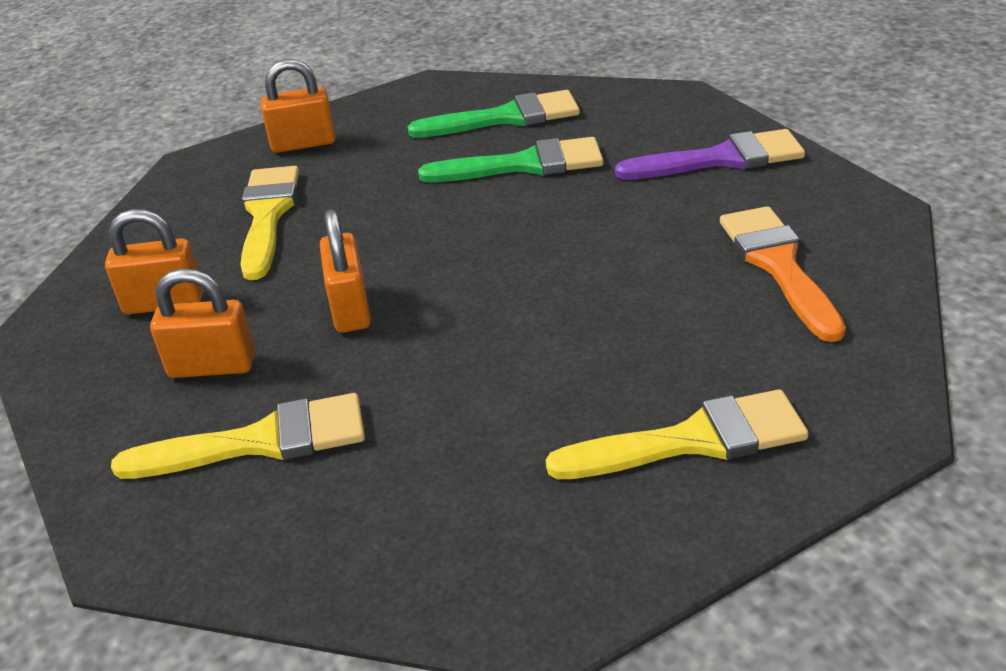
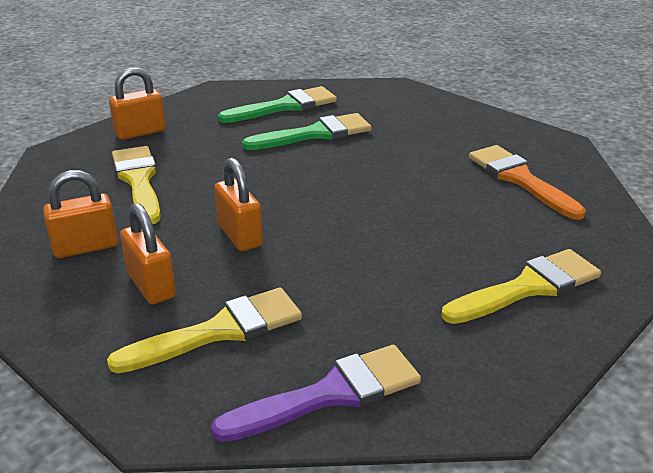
camera: 20 degrees left, 5 degrees down
(212, 366) = (151, 285): orange padlock -> orange padlock turned 75 degrees clockwise
(721, 159) = (446, 121): purple brush -> purple brush (331, 394)

